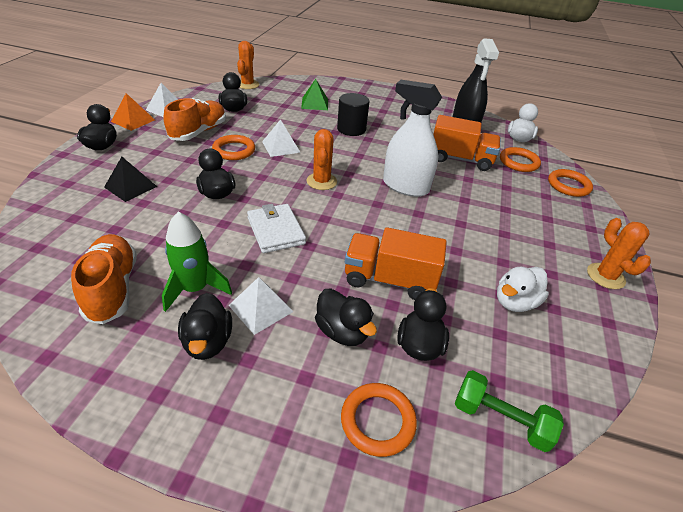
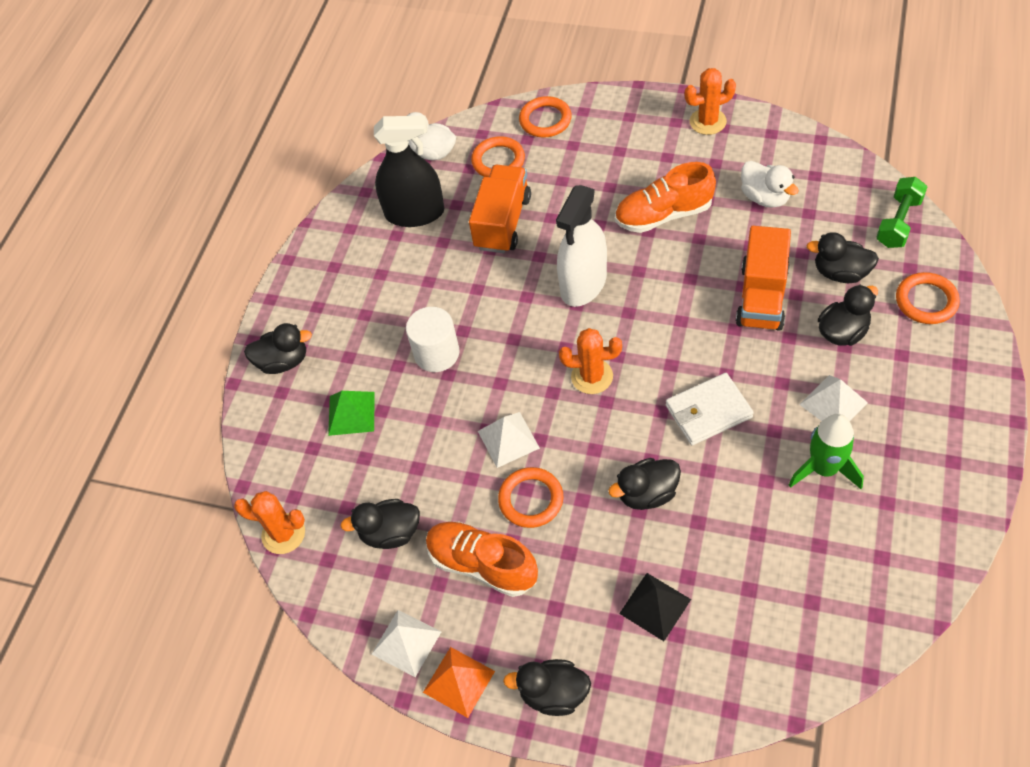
camera: 80 degrees left, 15 degrees up
(112, 288) = (846, 548): orange shoe -> orange shoe (663, 215)
(208, 342) = (887, 438): black duck -> black duck (283, 361)
(351, 129) = (436, 353): black cylinder -> white cylinder

